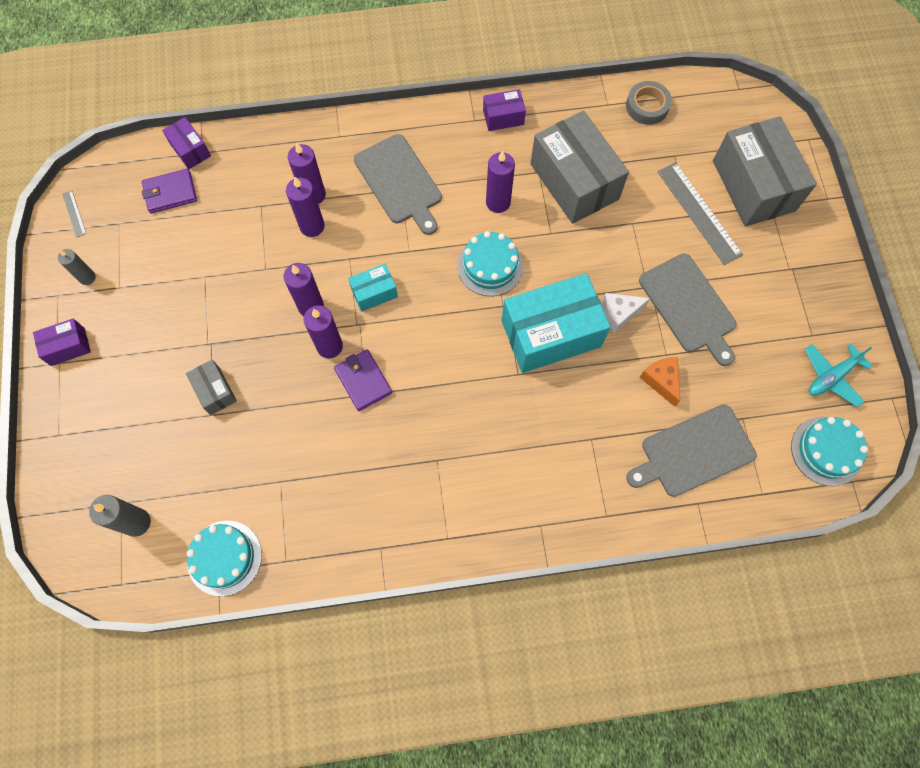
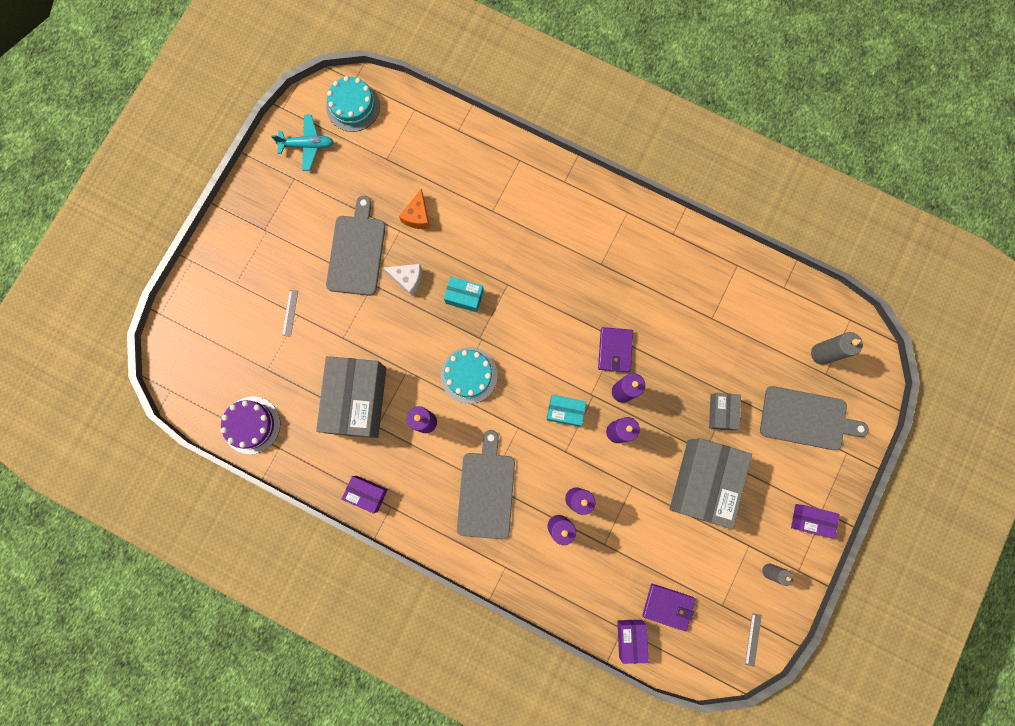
camera: 145 degrees left, 10 degrees up
(224, 558) = (775, 293): turquoise cake -> none
(551, 333) = (464, 297): turquoise box -> turquoise box, size x0.47
(647, 106) = (251, 425): grey tape -> purple cake
(694, 452) = (435, 160): grey cutting board -> grey cutting board (806, 418)
(699, 212) = (290, 313): grey ruler -> grey ruler, size x0.45
(753, 185) = (233, 306): grey box -> grey box (702, 481)

